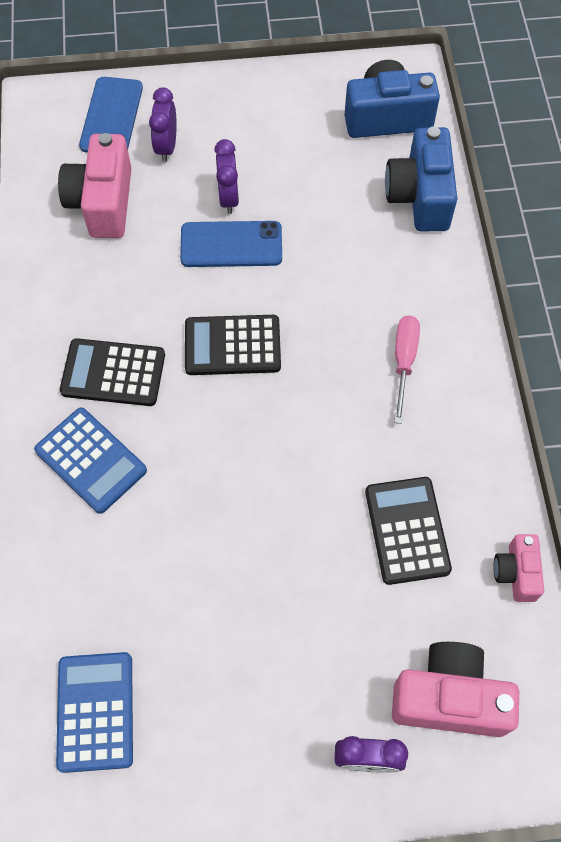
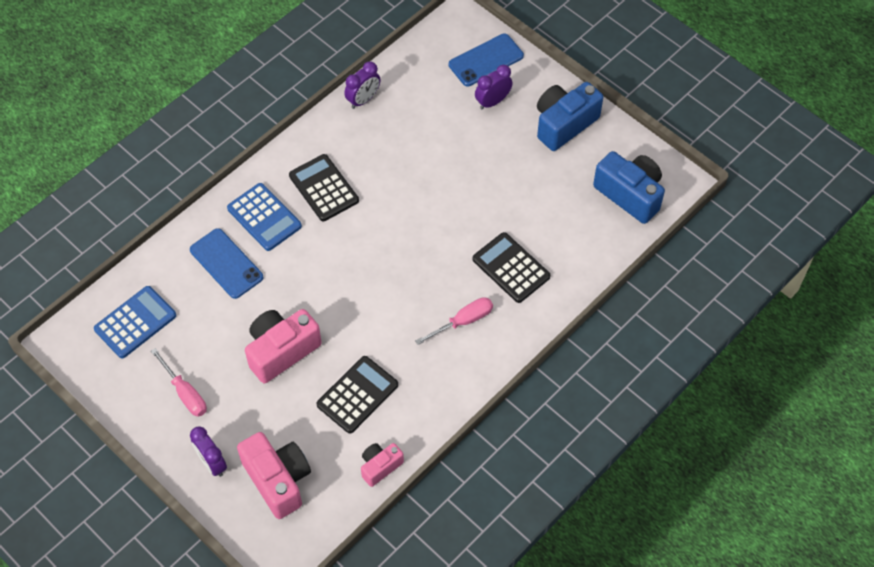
camera: 50 degrees right, 5 degrees down
(91, 460) = (264, 217): blue calculator -> blue calculator turned 45 degrees counterclockwise
(102, 202) = (424, 101): pink camera -> pink camera (281, 351)
(229, 198) = (488, 157): purple clock -> purple clock (363, 100)
(231, 244) = (458, 182): blue phone -> blue phone (226, 263)
(232, 346) = (393, 230): black calculator -> black calculator (511, 268)
(245, 722) = (185, 393): none -> pink screwdriver
(420, 196) = (588, 252): blue camera -> blue camera (564, 124)

